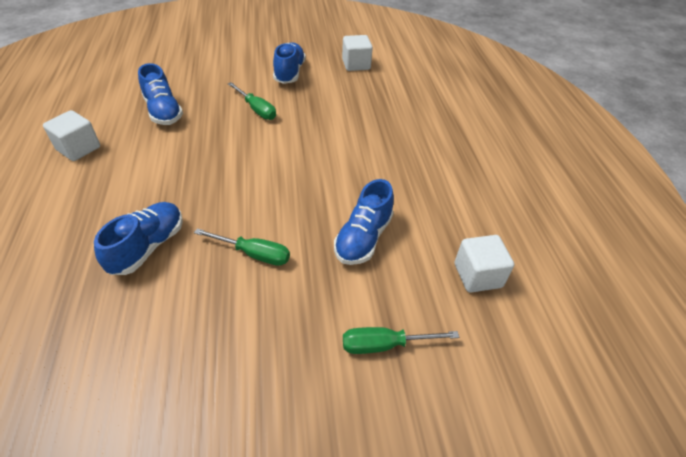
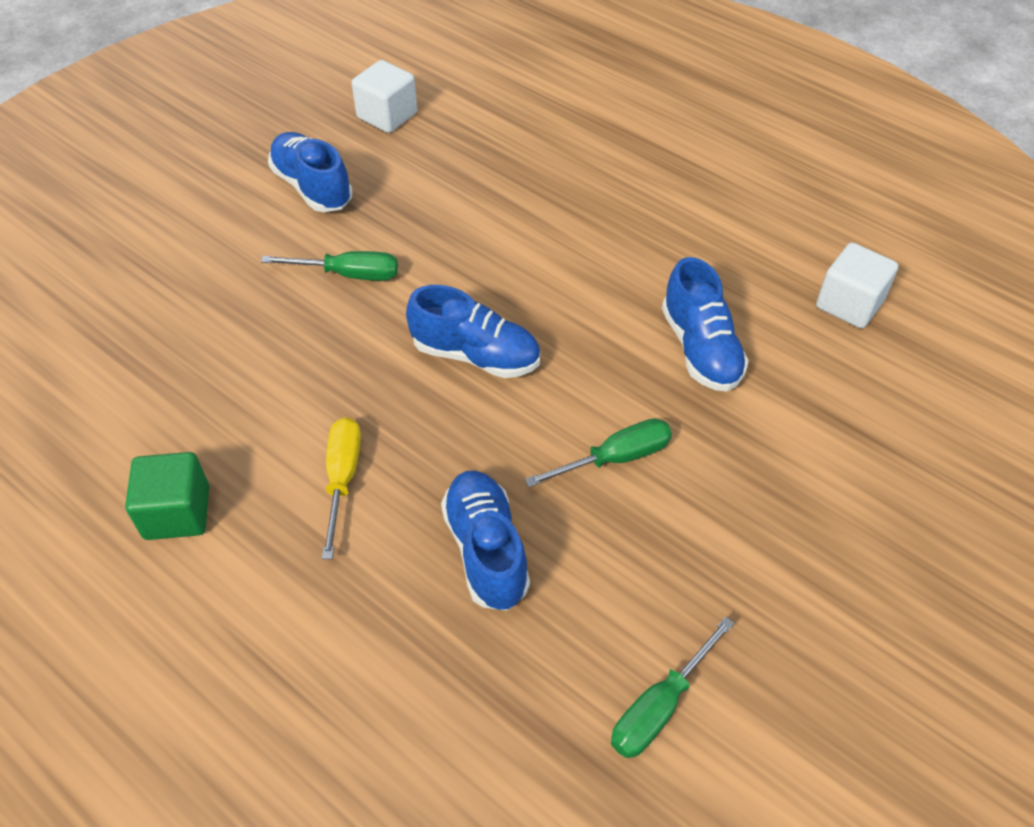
camera: 40 degrees left, 5 degrees up
(78, 148) = (177, 512): white cube -> green cube
(143, 178) = (342, 479): none -> yellow screwdriver
(163, 111) = (216, 369): blue shoe -> blue shoe (476, 355)
(384, 345) = (855, 441): green screwdriver -> green screwdriver (659, 706)

